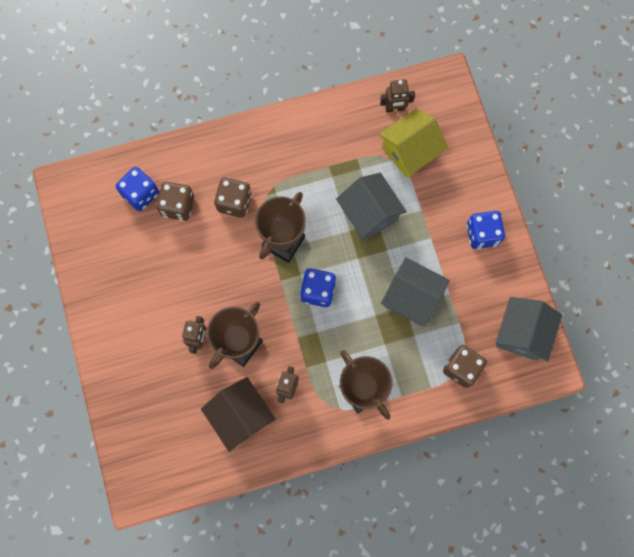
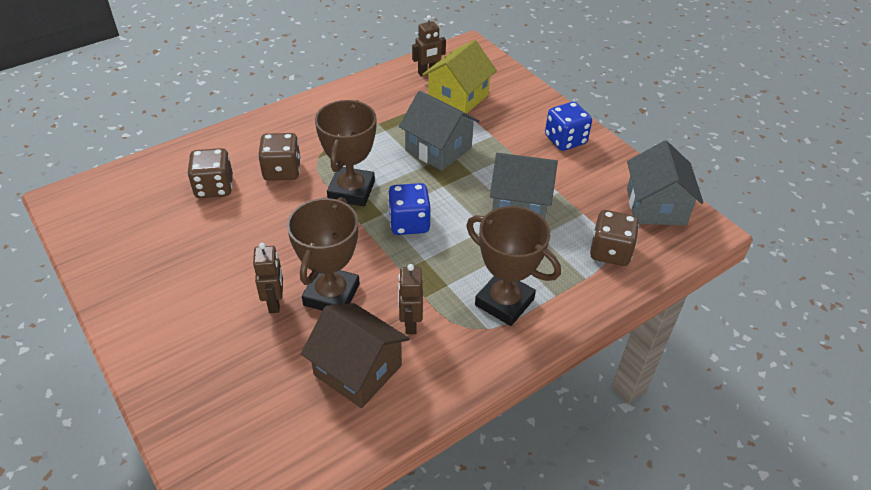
camera: 20 degrees left, 30 degrees down
(140, 194) = (165, 187): blue dice -> none

